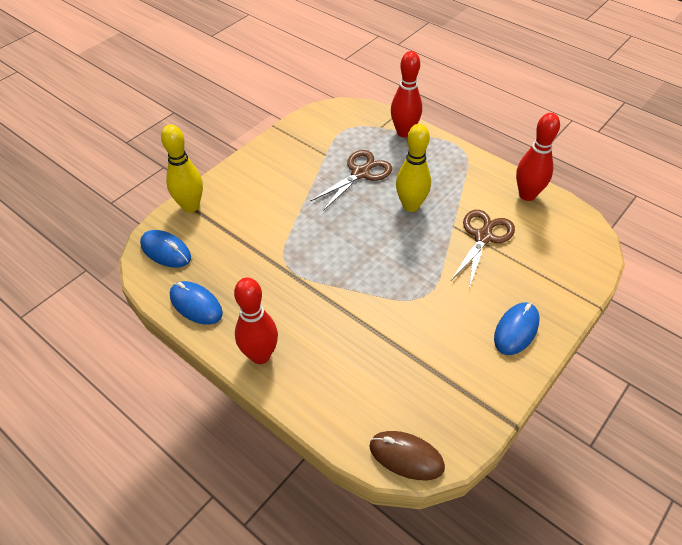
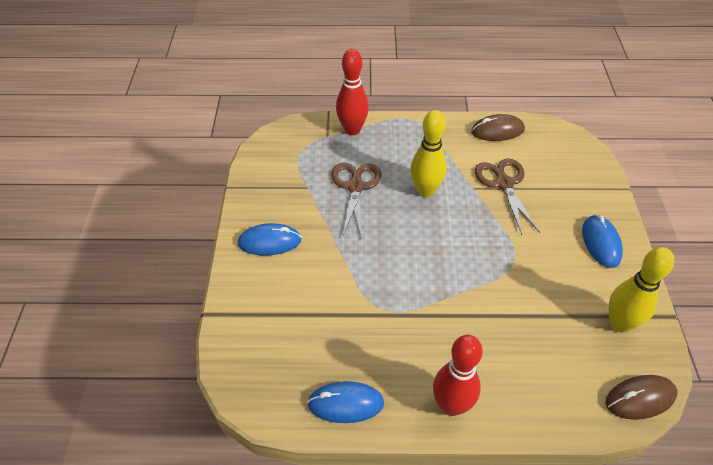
camera: 40 degrees left, 0 degrees up
(166, 251) = (258, 374): blue mouse -> blue mouse (269, 242)
(191, 206) = (234, 313): yellow bowling pin -> yellow bowling pin (619, 324)
(527, 195) = (497, 131): red bowling pin -> brown mouse

